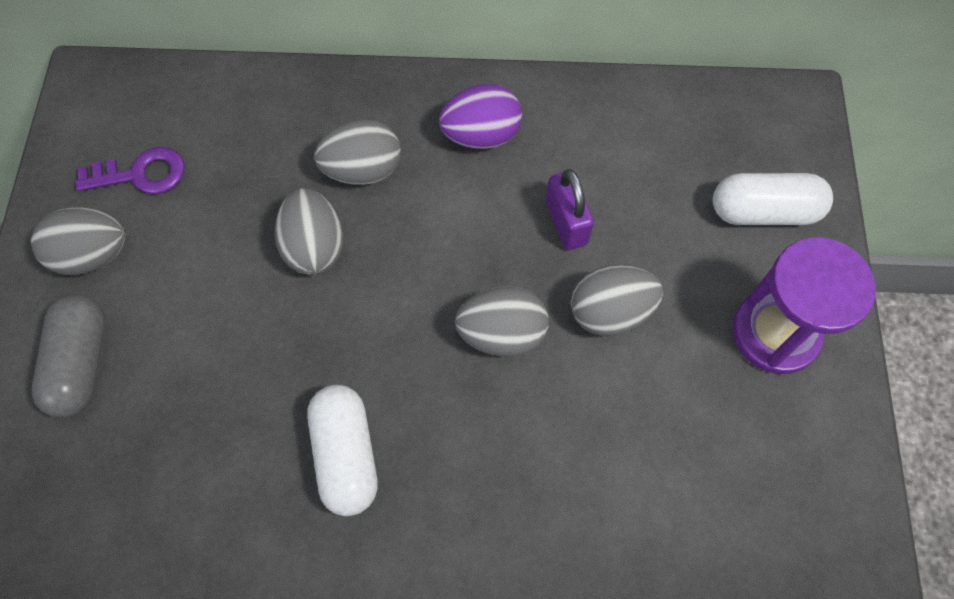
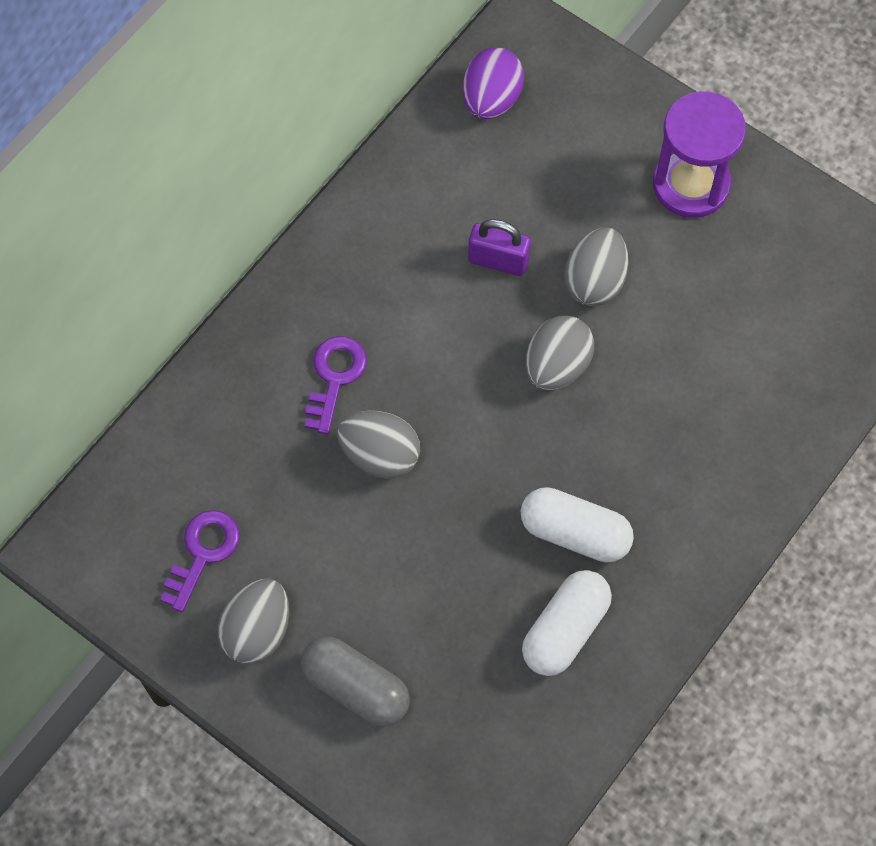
camera: 55 degrees left, 0 degrees up
(363, 170) = (334, 377): grey egg -> purple key
(481, 135) = (371, 269): purple egg -> purple egg (491, 99)
(764, 211) = (592, 120): white capsule -> white capsule (565, 630)

